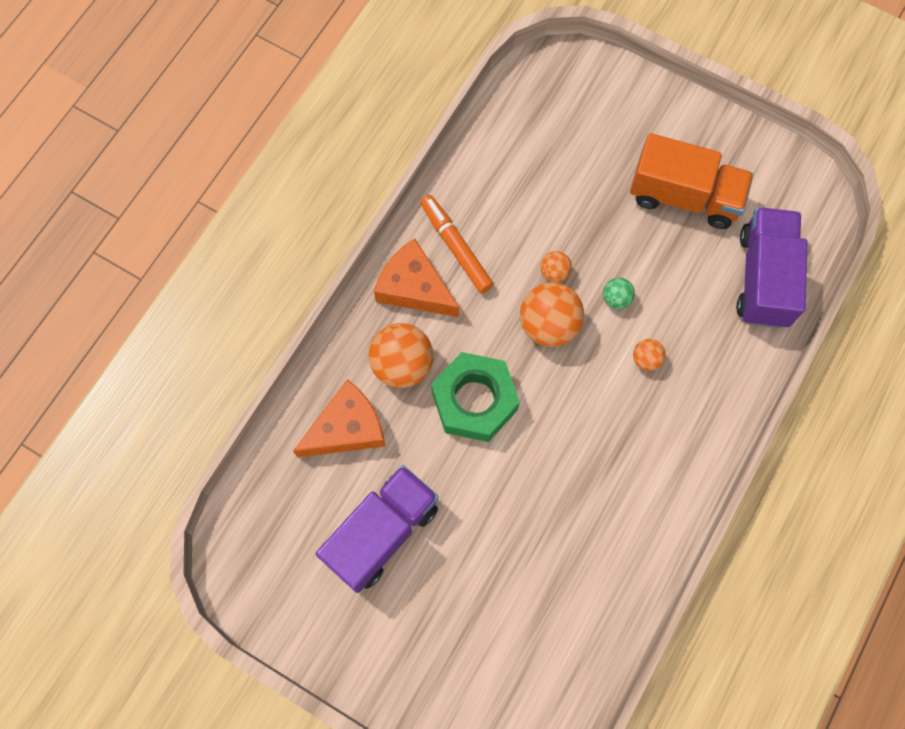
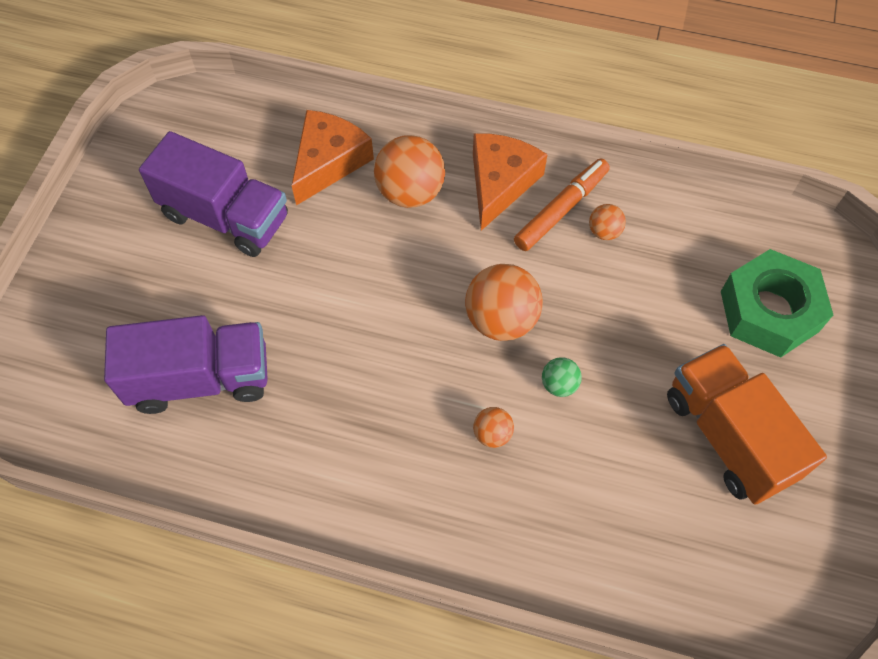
camera: 75 degrees right, 10 degrees down
(347, 428) = (328, 162): orange cheese -> orange cheese turned 105 degrees counterclockwise
(474, 401) = (389, 267): green nut -> green nut (769, 311)
(554, 272) = (568, 312): orange ball -> orange ball (604, 232)
(684, 196) = (727, 436): orange truck -> orange truck turned 150 degrees clockwise
(763, 278) = (652, 558): purple truck -> purple truck (201, 378)

